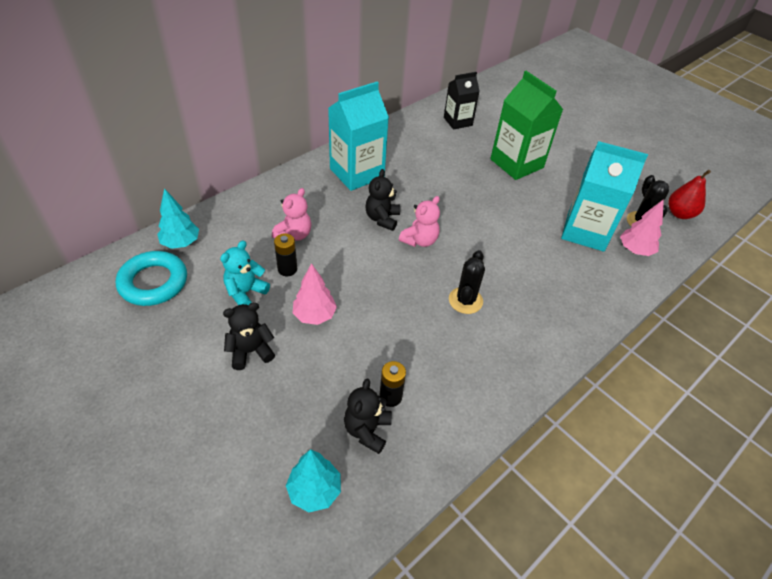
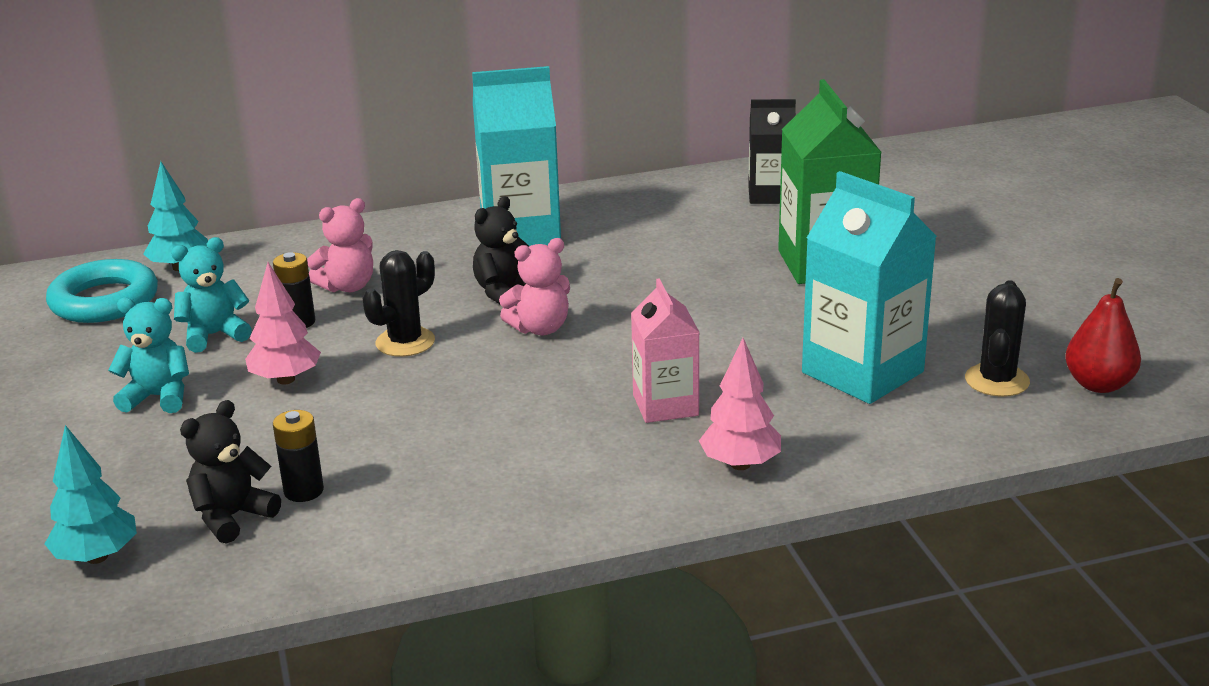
camera: 30 degrees right, 20 degrees down
(250, 351) = (158, 397): black teddy bear -> turquoise teddy bear
(465, 300) = (540, 412): black cactus -> black cactus (405, 342)
(519, 278) = (665, 405): none -> pink carton
(635, 250) = (937, 415): pink tree -> pink tree (740, 464)

